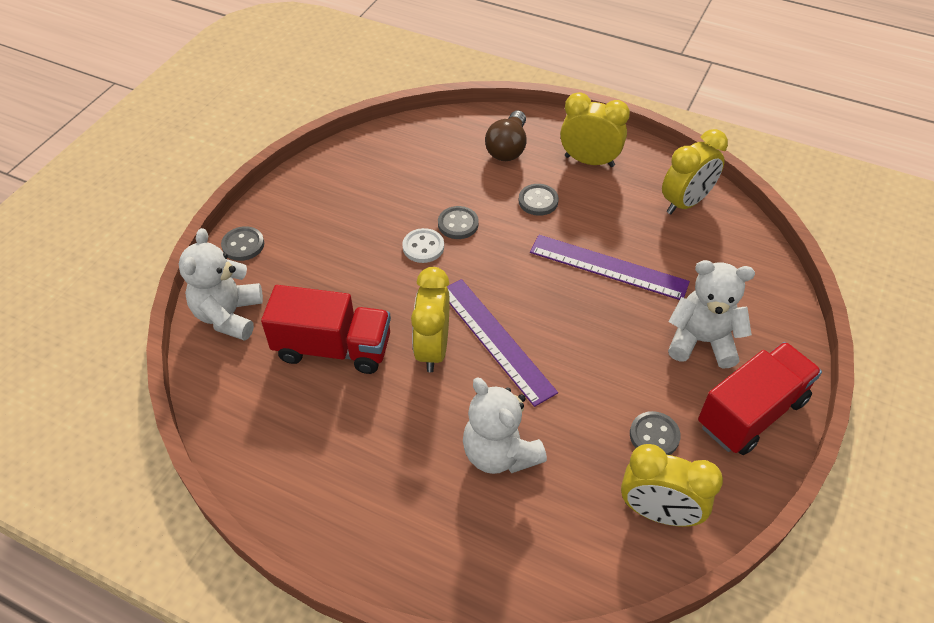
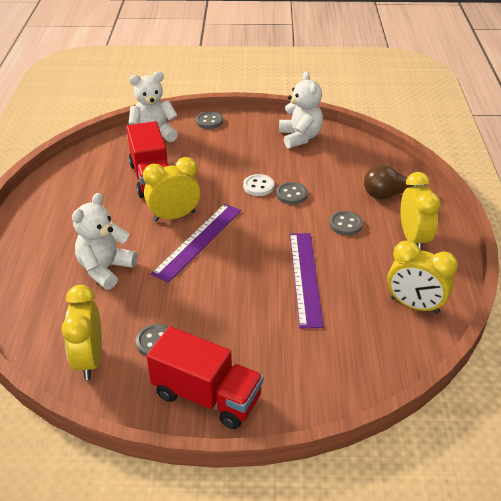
camera: 65 degrees right, 10 degrees down
(702, 341) = (263, 349): white teddy bear -> white teddy bear (300, 137)

